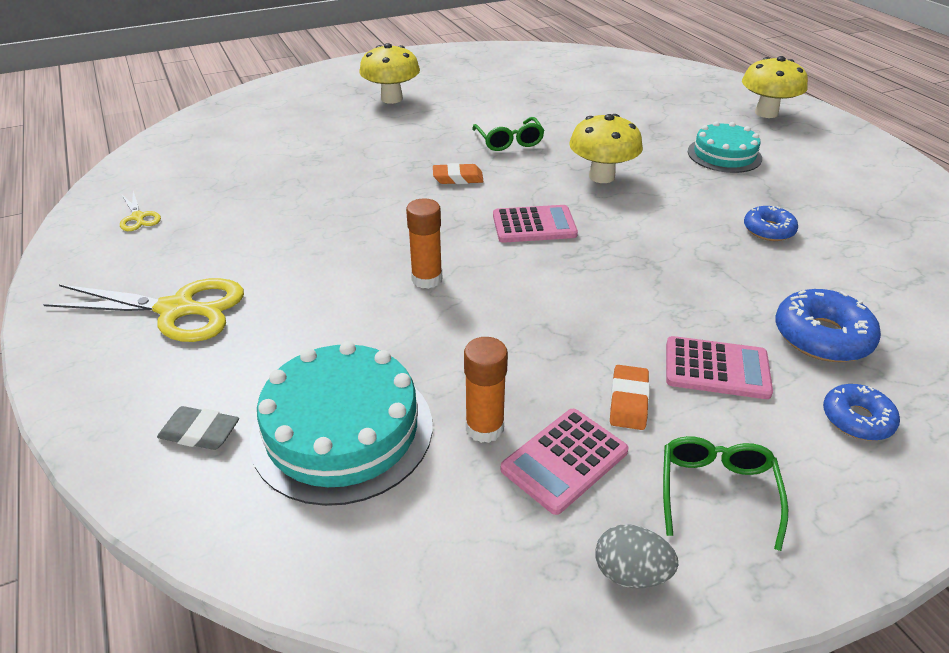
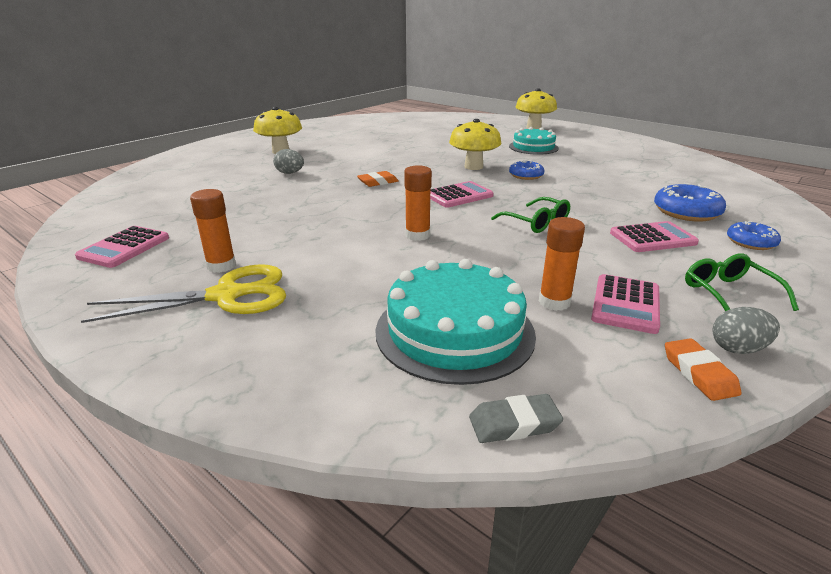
camera: 25 degrees left, 10 degrees down
(138, 217) = (124, 247): yellow scissors -> pink calculator
(200, 432) = (335, 366): grey eraser -> grey eraser (514, 423)
(201, 268) = (221, 266): none -> orange glue stick
(372, 140) = (290, 173): none -> grey egg
(509, 141) = (392, 160): green glasses -> green glasses (536, 223)
(628, 401) = (624, 265): orange eraser -> orange eraser (699, 373)
(768, 230) = (599, 174): blue donut -> blue donut (526, 175)

